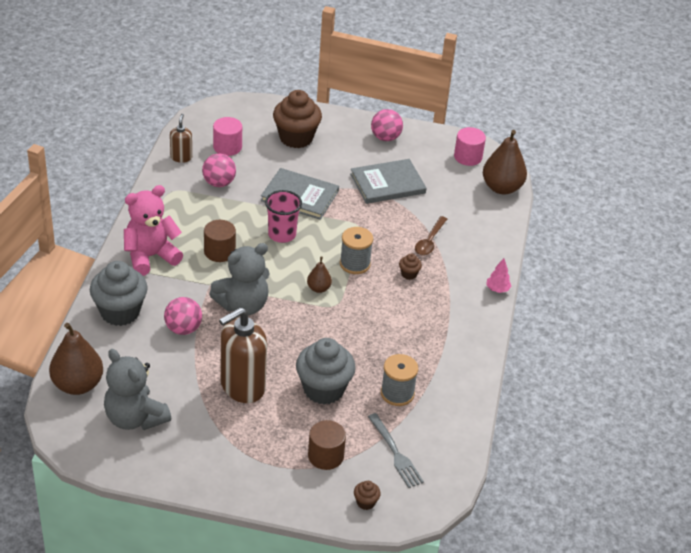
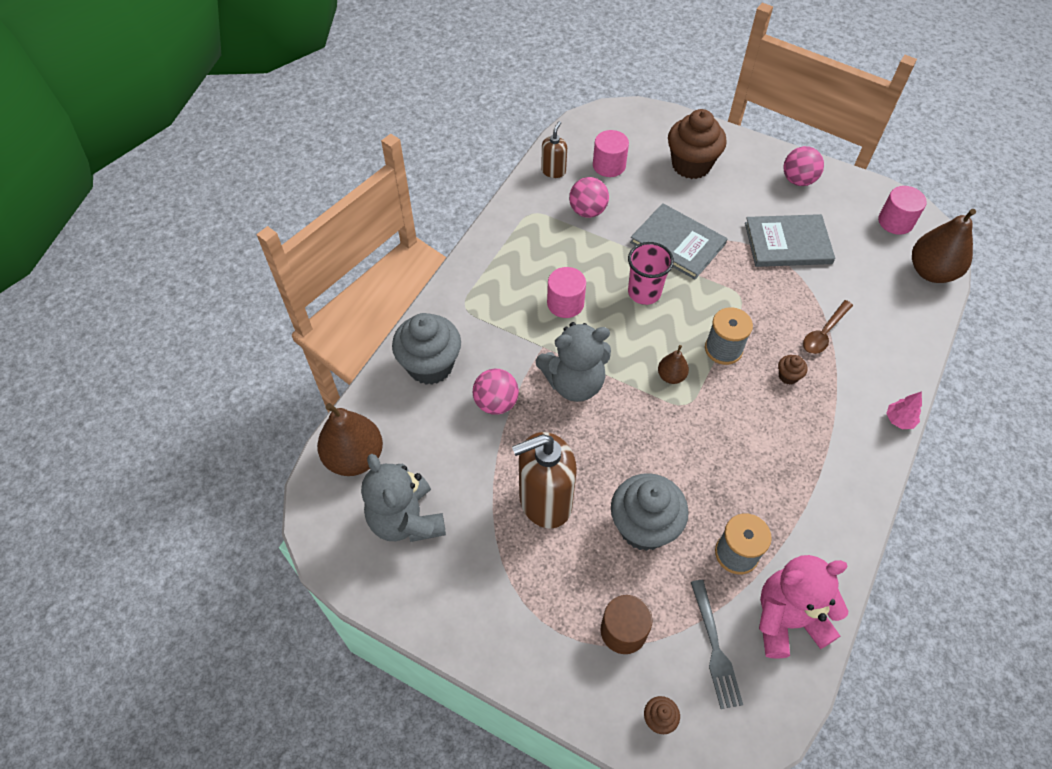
camera: 20 degrees right, 15 degrees up
(150, 256) = (485, 296): pink teddy bear -> pink teddy bear (787, 619)
(219, 251) = (565, 303): brown cylinder -> pink cylinder

